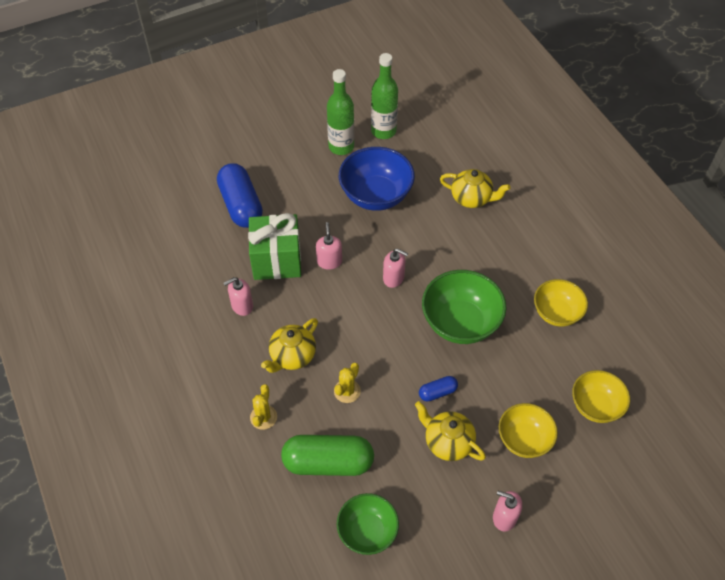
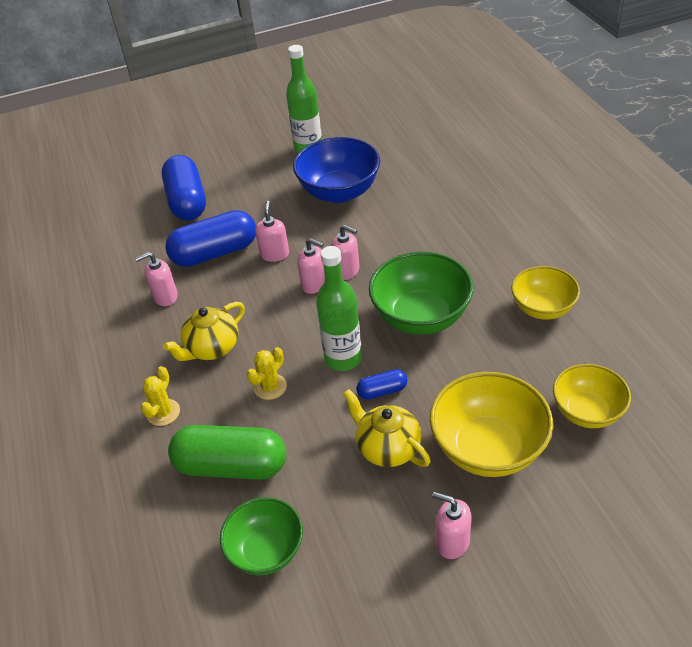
camera: 10 degrees right, 10 degrees down
(277, 260) = (215, 253): green gift -> blue capsule
(368, 292) = (314, 284): none -> pink soap dispenser
(383, 131) = (358, 134): green bottle -> green bottle (343, 358)
(471, 198) = (450, 194): yellow teapot -> none
(524, 439) = (488, 448): yellow bowl -> yellow bowl, size x1.55

